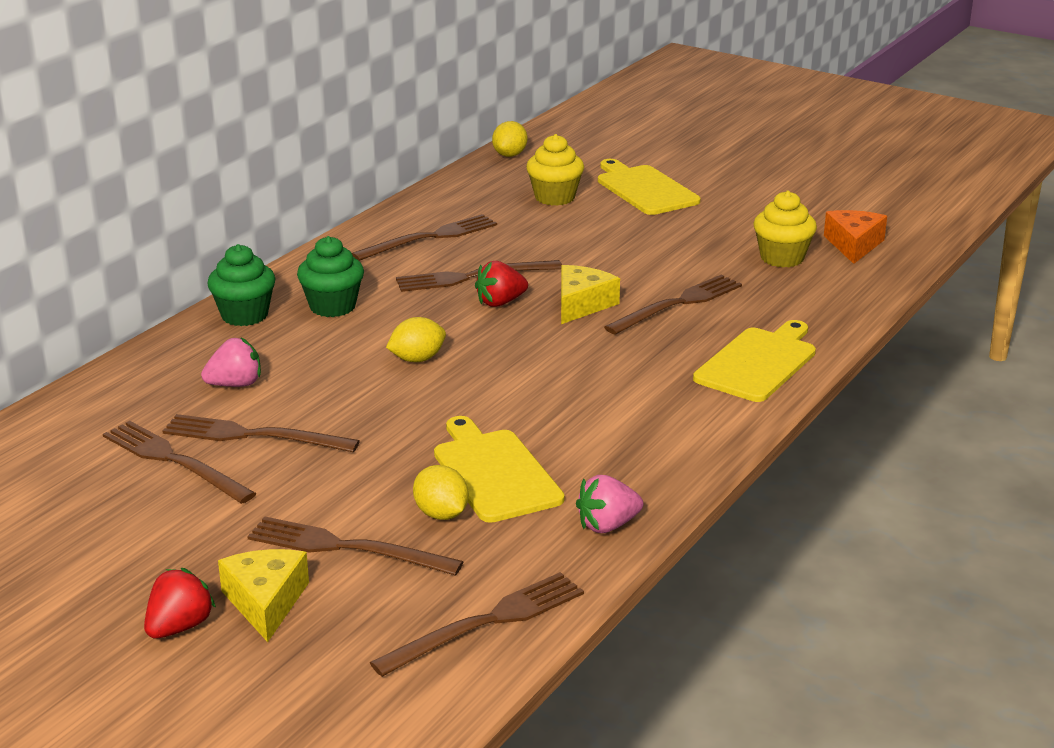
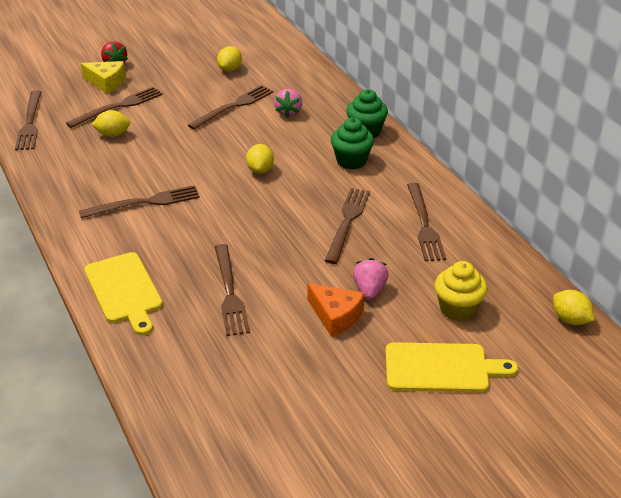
camera: 120 degrees right, 10 degrees up
(117, 483) = (230, 69): none -> yellow lemon
(174, 461) = (233, 84): brown fork -> brown fork (144, 203)
(494, 472) = (127, 158): yellow cutting board -> none
(500, 302) = (301, 220): red strawberry -> none
(582, 304) = (268, 251): yellow cheese -> none
(607, 525) = (48, 173): pink strawberry -> pink strawberry (369, 290)
(782, 258) = (249, 382): yellow cupcake -> none
(854, 245) = (234, 441): orange cheese -> orange cheese (336, 316)

